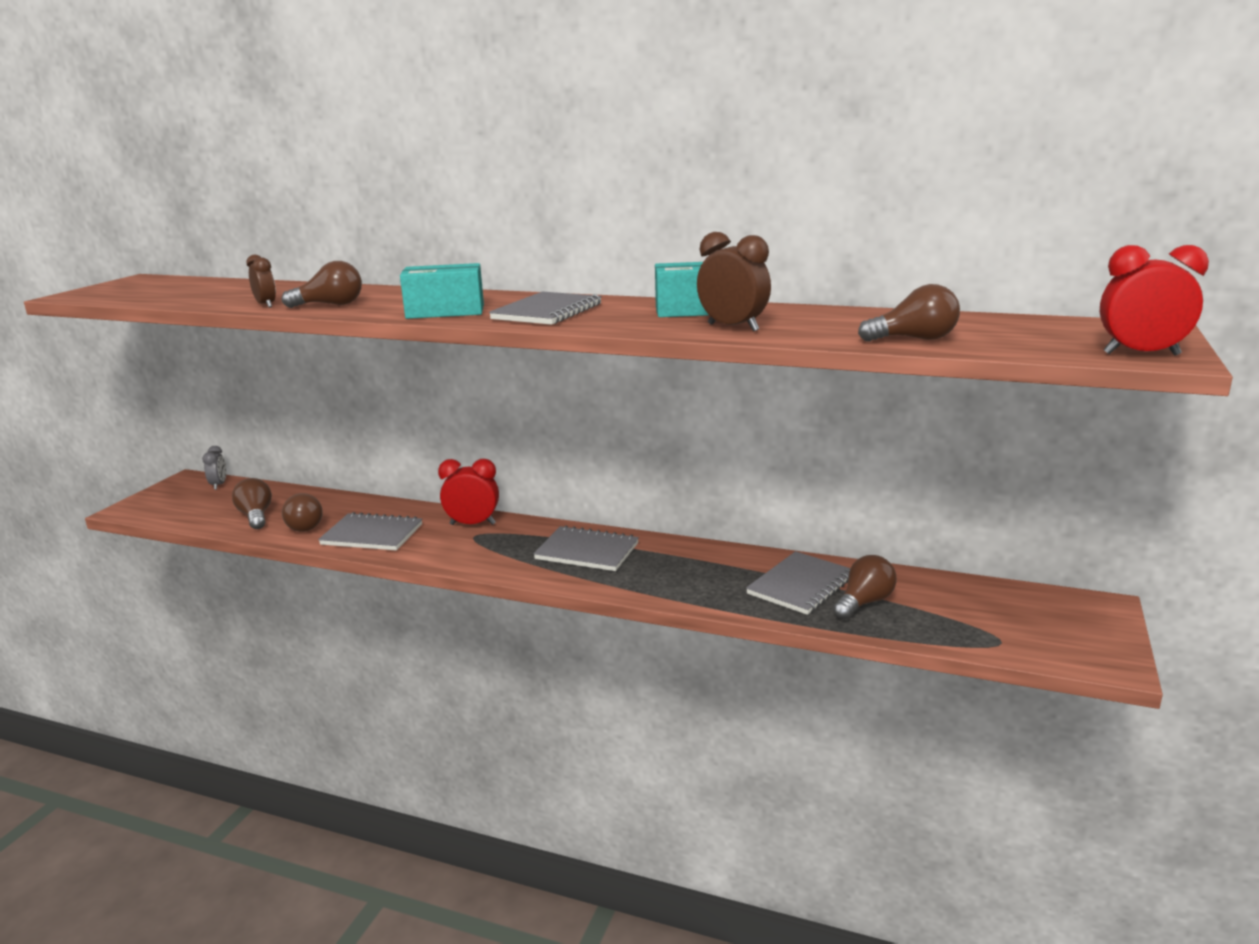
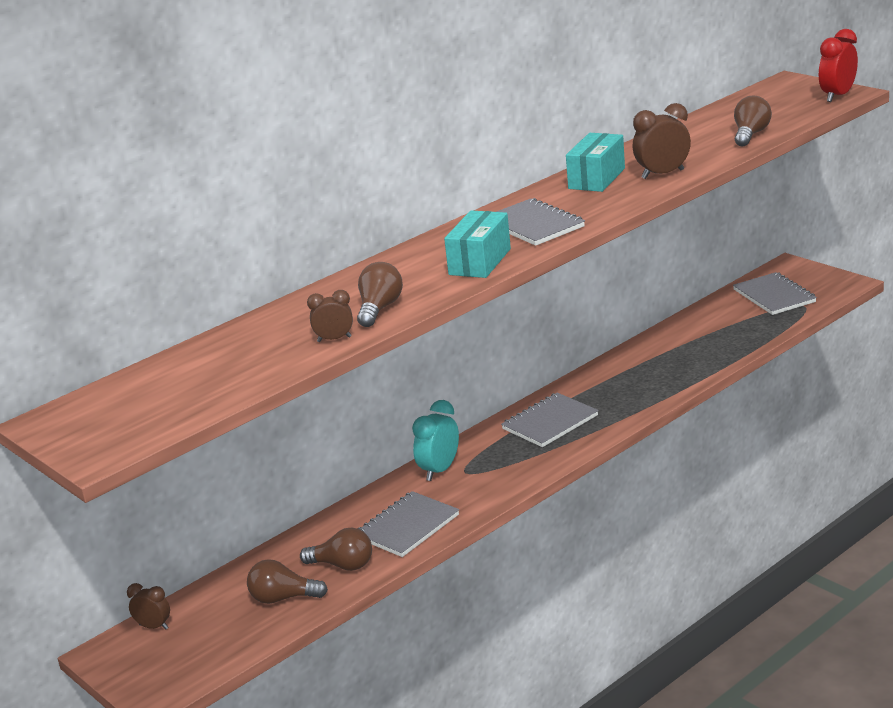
camera: 60 degrees left, 5 degrees up
(219, 485) = (154, 627): grey clock -> brown clock
(472, 524) = (439, 470): red clock -> turquoise clock
(801, 585) = (683, 349): grey notebook -> grey notebook (774, 296)
(864, 602) = (724, 334): brown light bulb -> none

